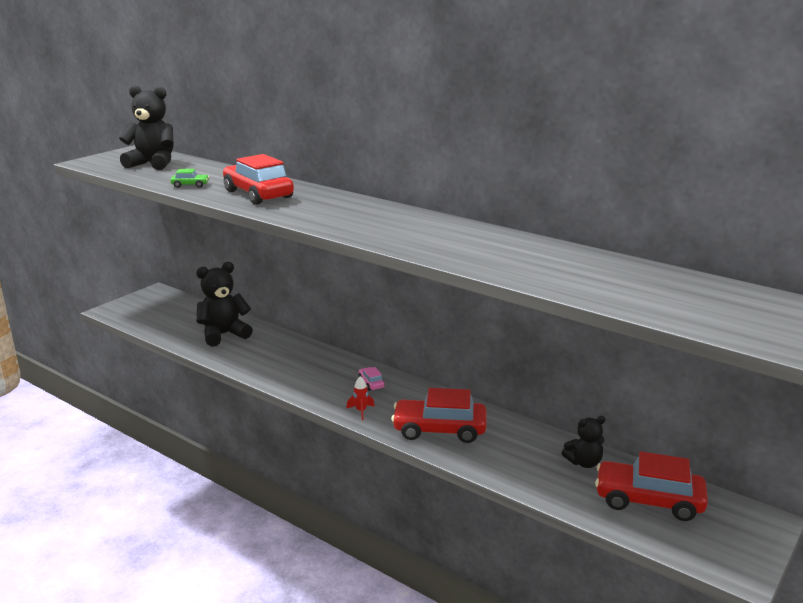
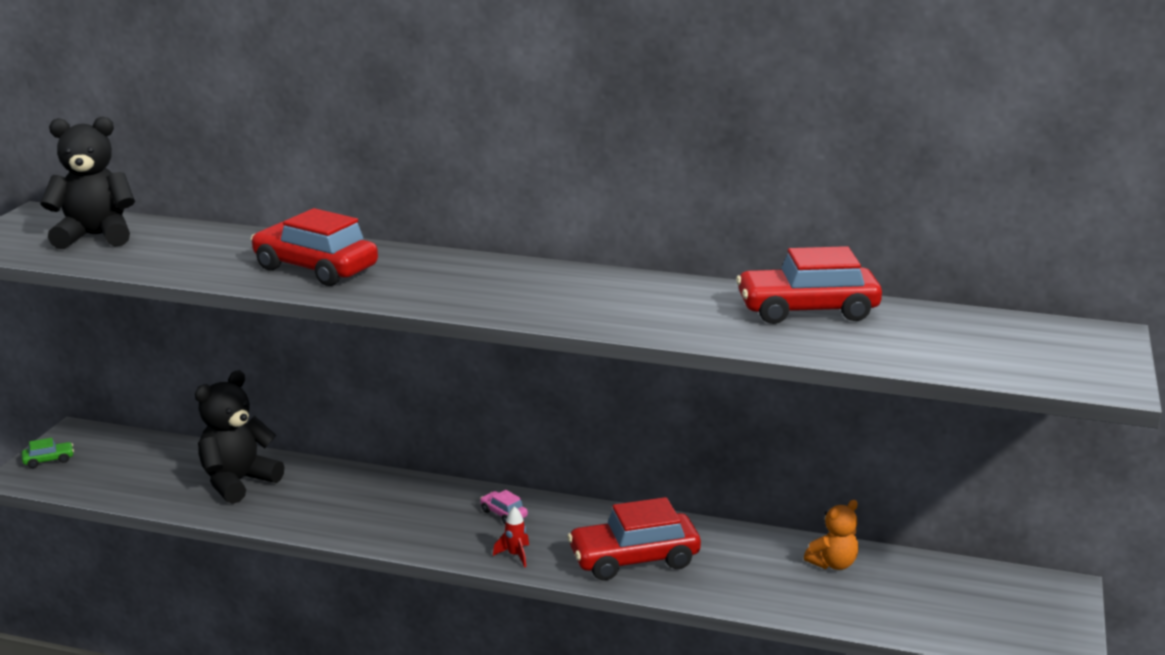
camera: 20 degrees left, 0 degrees up
(190, 185) = (196, 266): green car -> green car (49, 460)
(584, 462) = (833, 564): black teddy bear -> orange teddy bear
(648, 500) = (929, 594): red car -> red car (807, 310)

